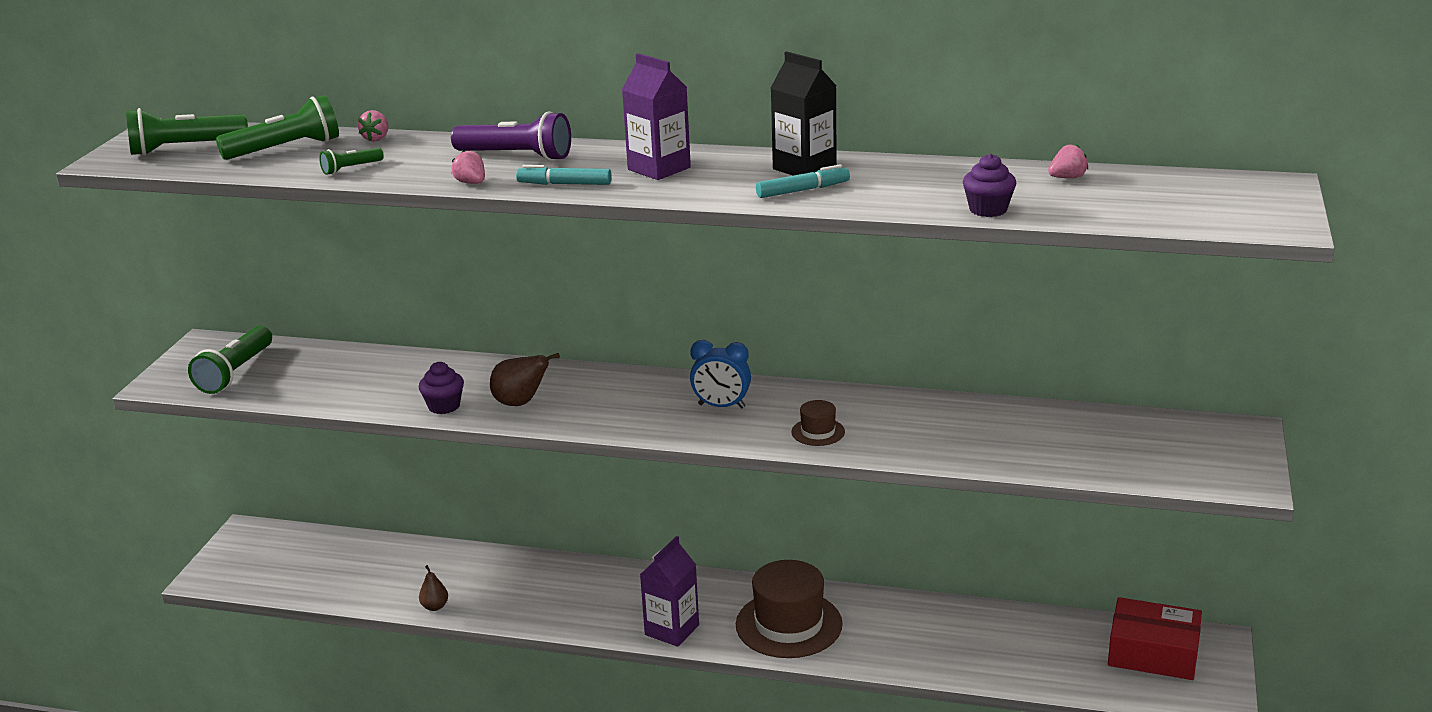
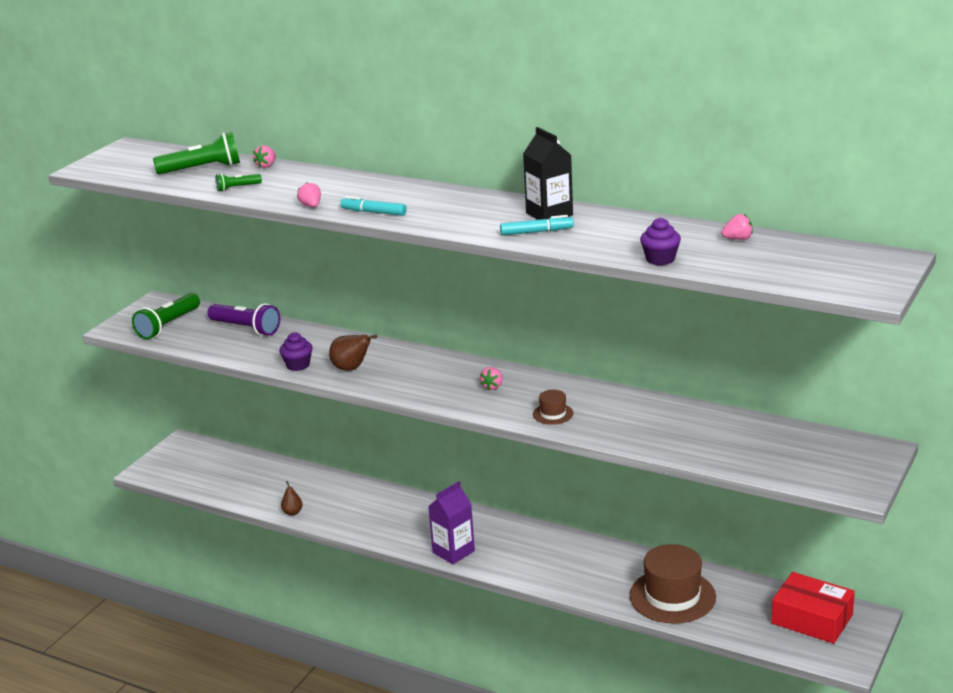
camera: 15 degrees right, 0 degrees up
(185, 148) = (138, 163): green flashlight -> none
(516, 156) = (353, 187): purple flashlight -> purple flashlight (246, 328)
(659, 168) = (446, 206): purple carton -> none
(721, 406) = (492, 387): blue clock -> pink strawberry
(788, 624) = (540, 559): brown hat -> brown hat (672, 596)

